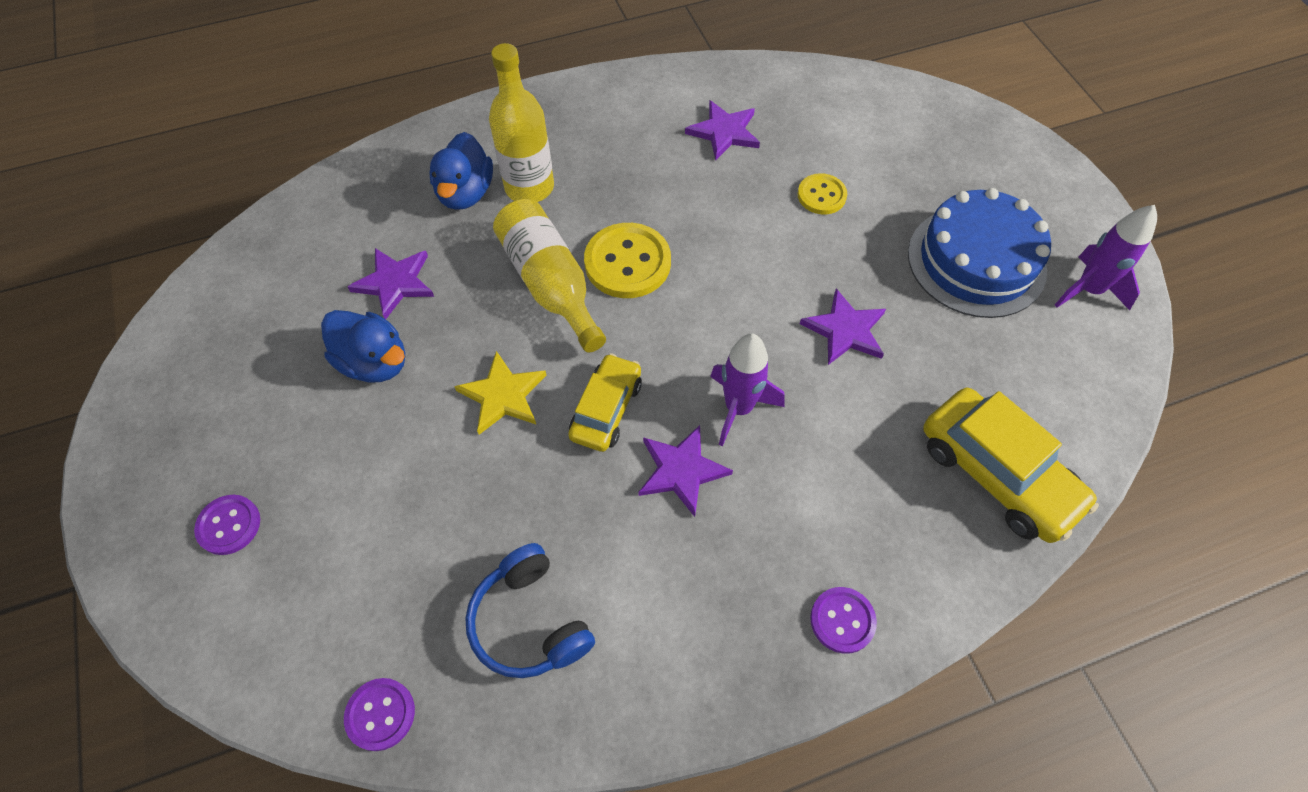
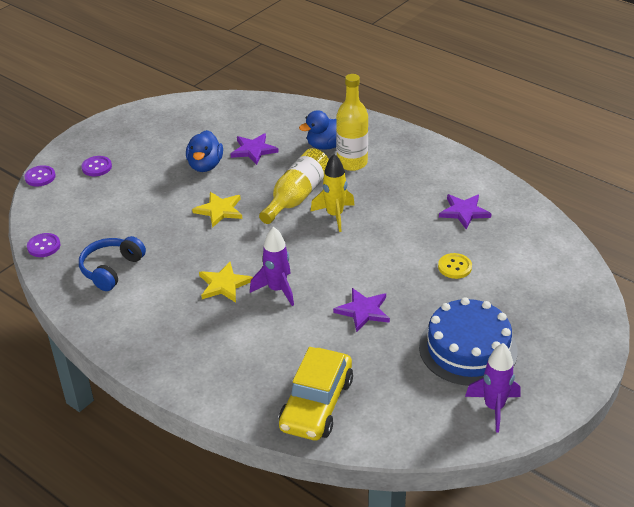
camera: 60 degrees right, 20 degrees down
(606, 409) = (238, 246): yellow car -> none
(627, 263) = (334, 215): yellow button -> yellow rocket
(681, 470) = (224, 284): purple star -> yellow star
(842, 620) = (182, 371): purple button -> purple button (40, 177)

